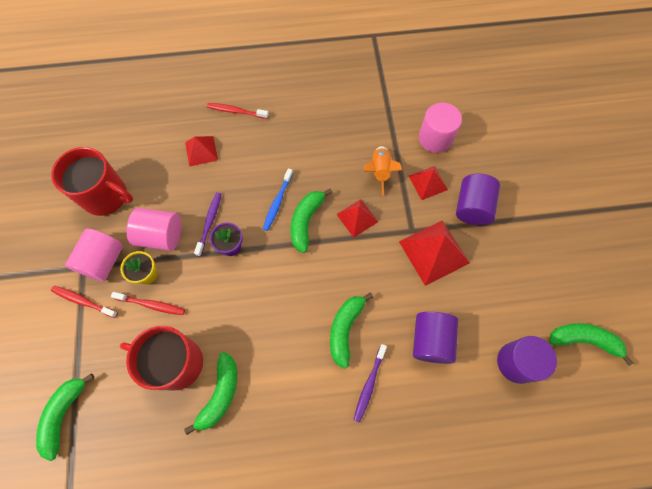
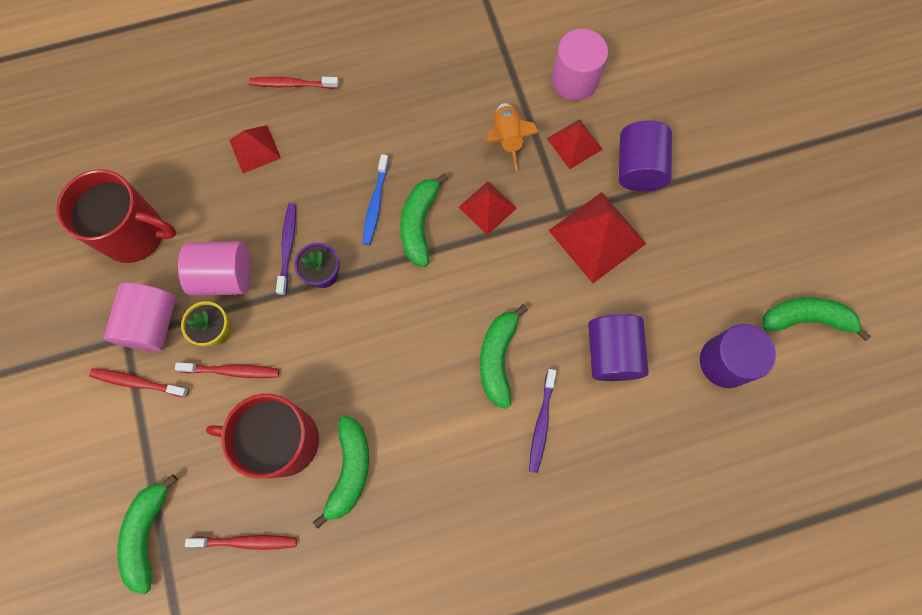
camera: 10 degrees left, 5 degrees up
(133, 434) = (246, 541): none -> red toothbrush

